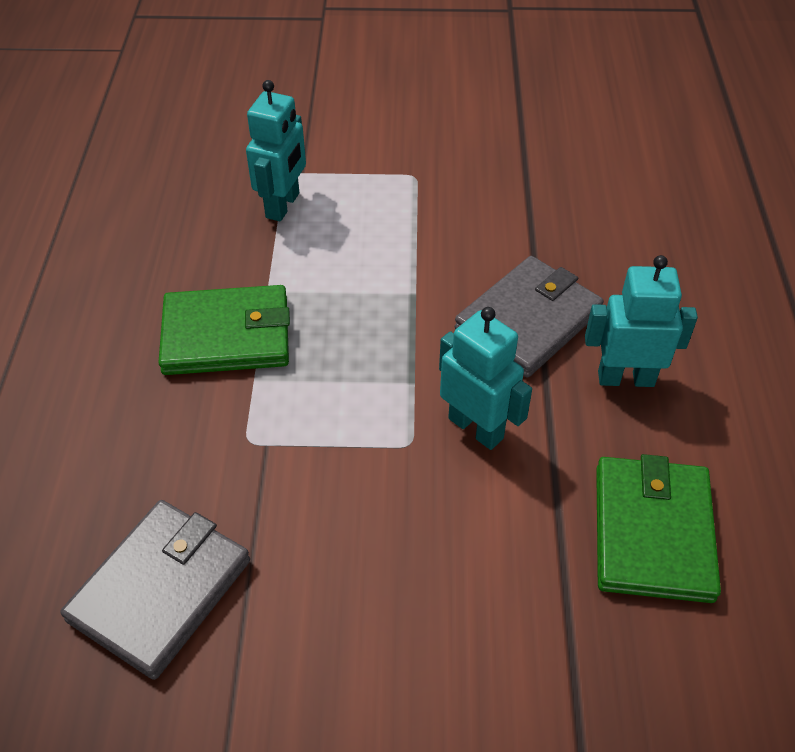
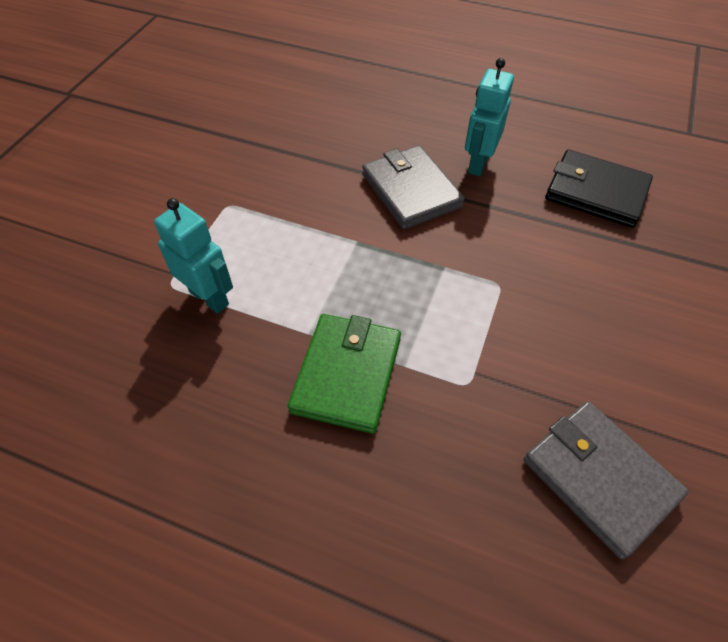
camera: 70 degrees left, 5 degrees up
(476, 428) = (496, 245): turquoise robot -> none
(652, 532) = (596, 192): green wallet -> black wallet

